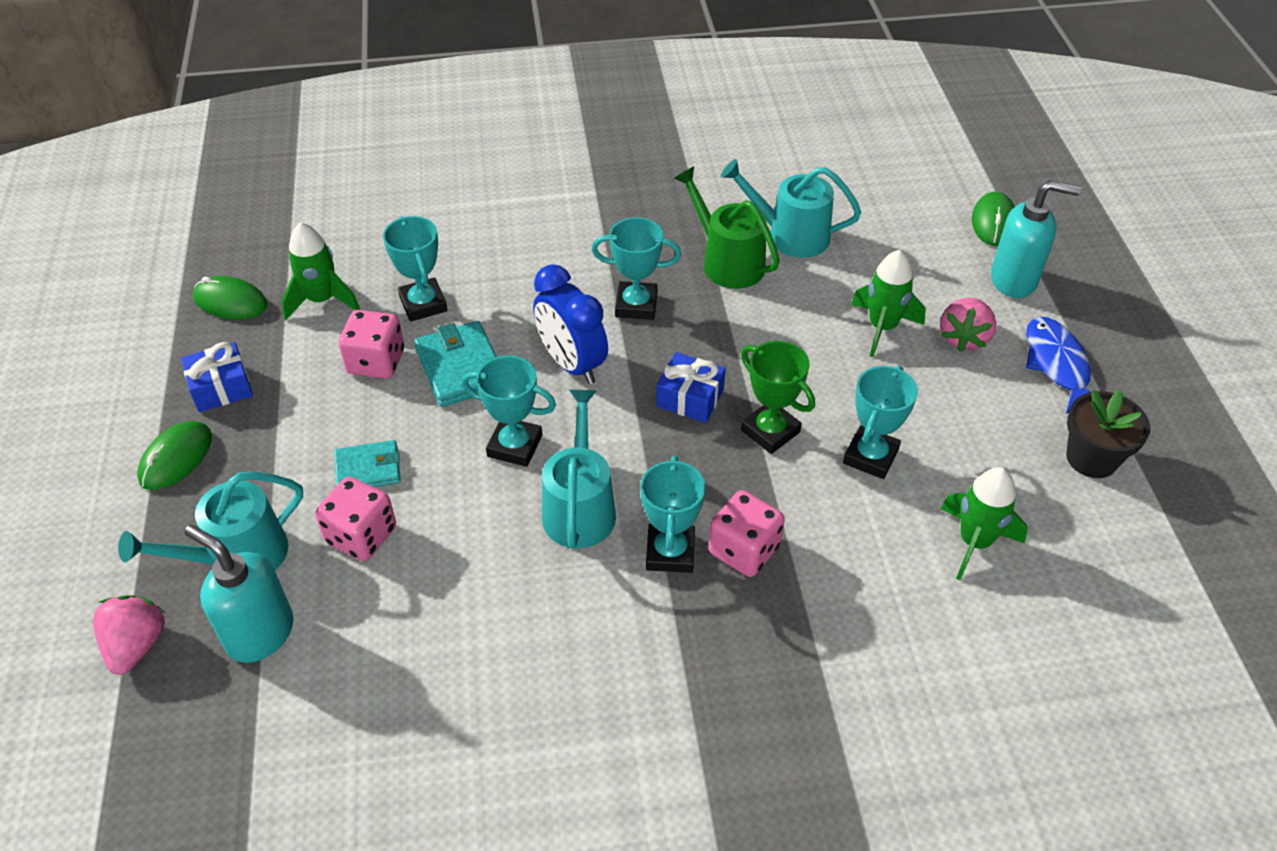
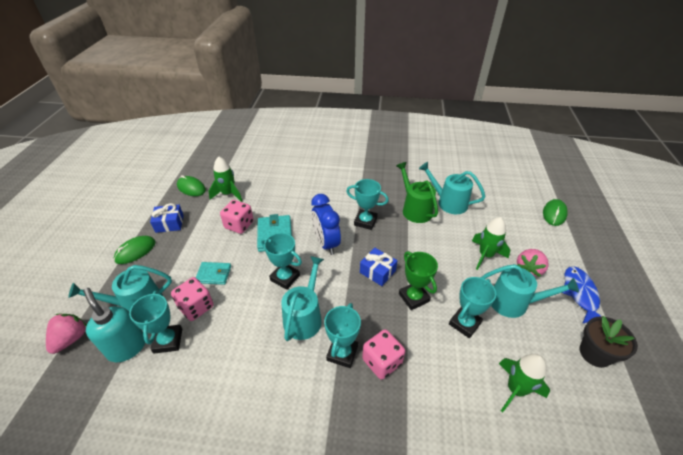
camera: 15 degrees right, 5 degrees down
(423, 304) = (270, 203): turquoise trophy -> turquoise trophy (168, 341)
(947, 403) = (513, 302): none -> turquoise watering can
(1014, 280) = (561, 244): turquoise soap dispenser -> none

